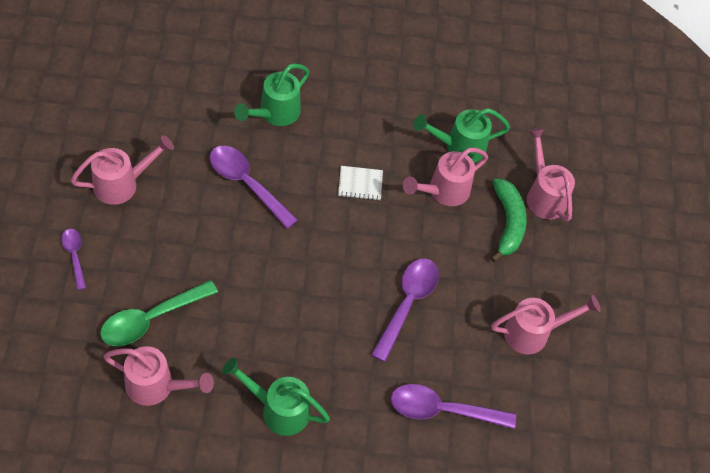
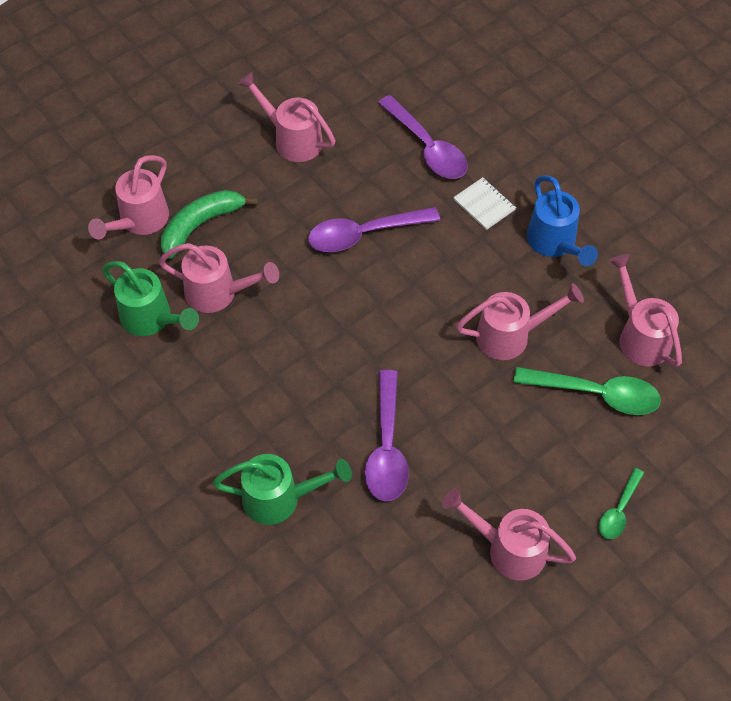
camera: 125 degrees left, 0 degrees up
(74, 256) = (619, 510): purple spoon -> green spoon
(242, 313) = (510, 336): none -> pink watering can
(279, 409) = (554, 243): green watering can -> blue watering can
(360, 184) = (282, 360): white notebook -> white notebook (484, 205)

